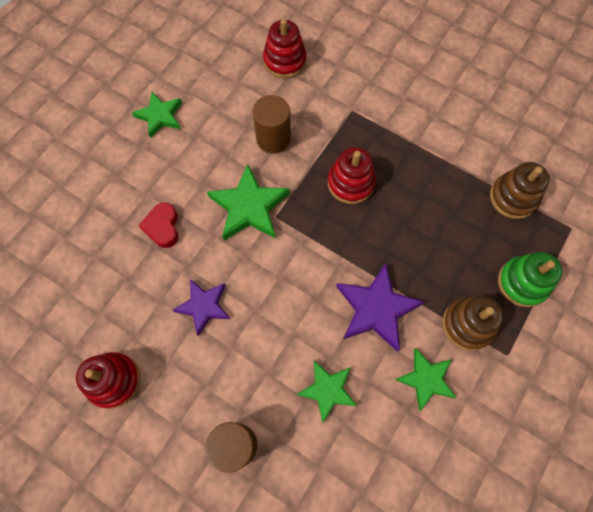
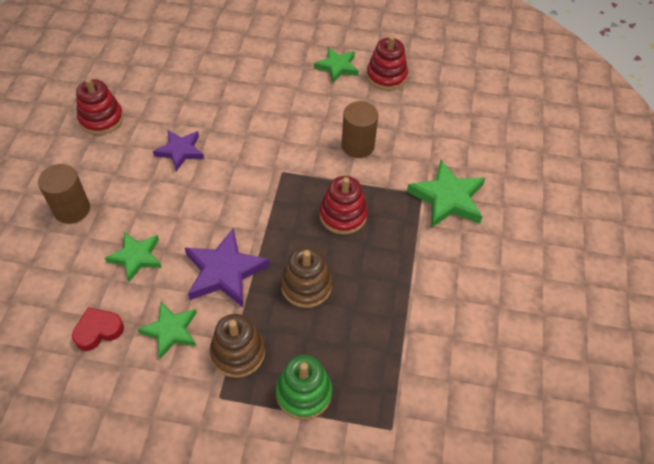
camera: 65 degrees right, 15 degrees down
(163, 227) = (238, 103): red heart -> red heart (98, 331)
(249, 207) = (282, 151): green star -> green star (447, 198)
(284, 61) = (444, 128): red stacking toy -> red stacking toy (386, 76)
(513, 197) = (399, 360): brown stacking toy -> brown stacking toy (306, 286)

